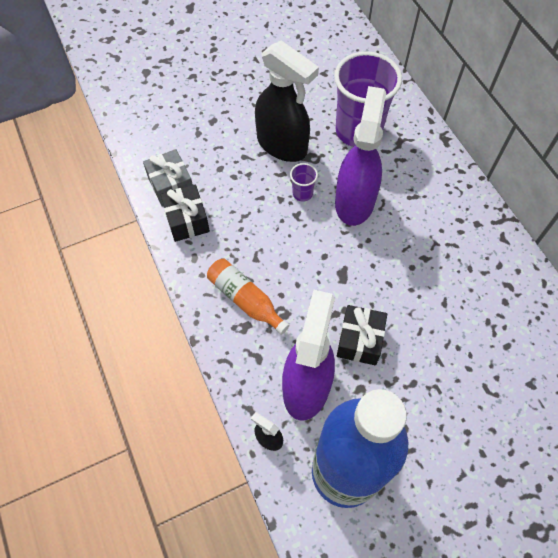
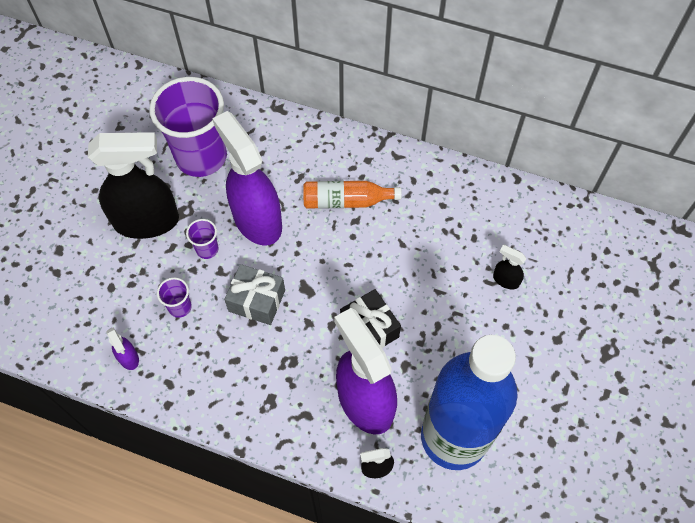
camera: 45 degrees left, 0 degrees up
(171, 185) = (81, 340): grey gift -> grey gift (257, 301)
(187, 220) = (128, 358): black gift -> purple spray bottle
(245, 300) = (249, 379): orange bottle -> orange bottle (346, 201)
(248, 216) = (180, 307): none -> purple cup
(502, 398) = (505, 280): none -> black spray bottle

